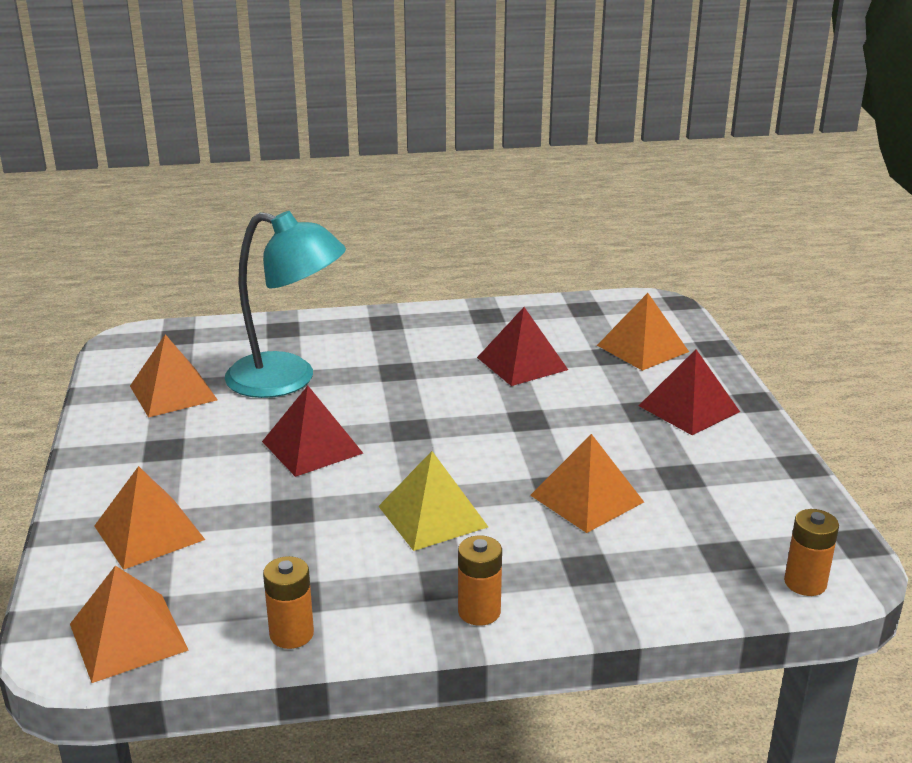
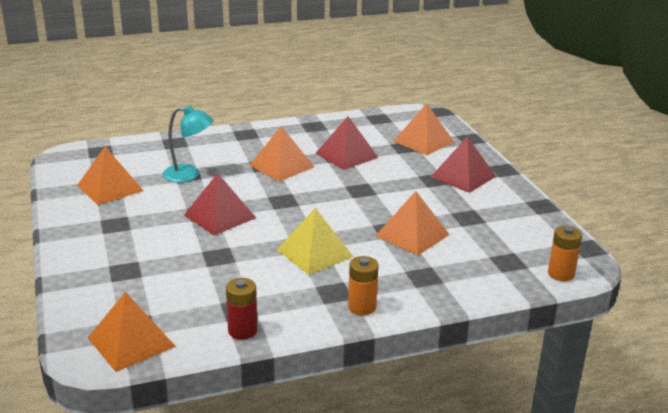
camera: 10 degrees left, 0 degrees up
(149, 532) = (123, 277): orange pyramid -> orange pyramid (281, 166)
(288, 379) = (189, 175): turquoise lamp -> turquoise lamp, size x0.60
(291, 634) = (242, 331): orange battery -> red battery

